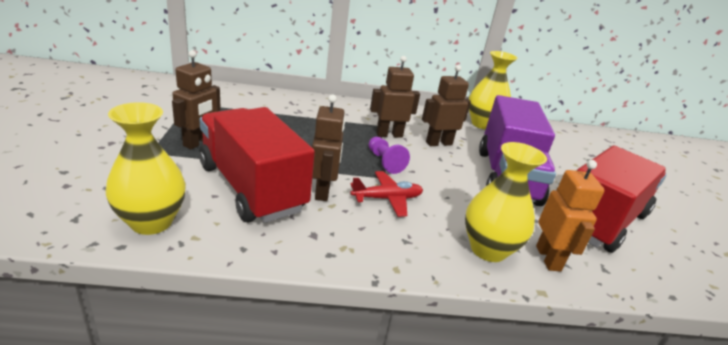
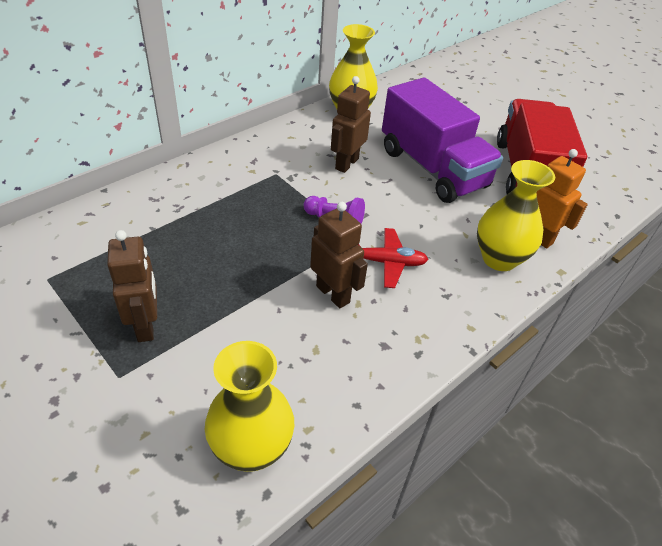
camera: 40 degrees left, 15 degrees up
(251, 187) = (274, 338): red truck -> none
(387, 199) = (386, 262): red plane -> red plane turned 60 degrees clockwise
(389, 135) = (297, 181): brown robot -> none

